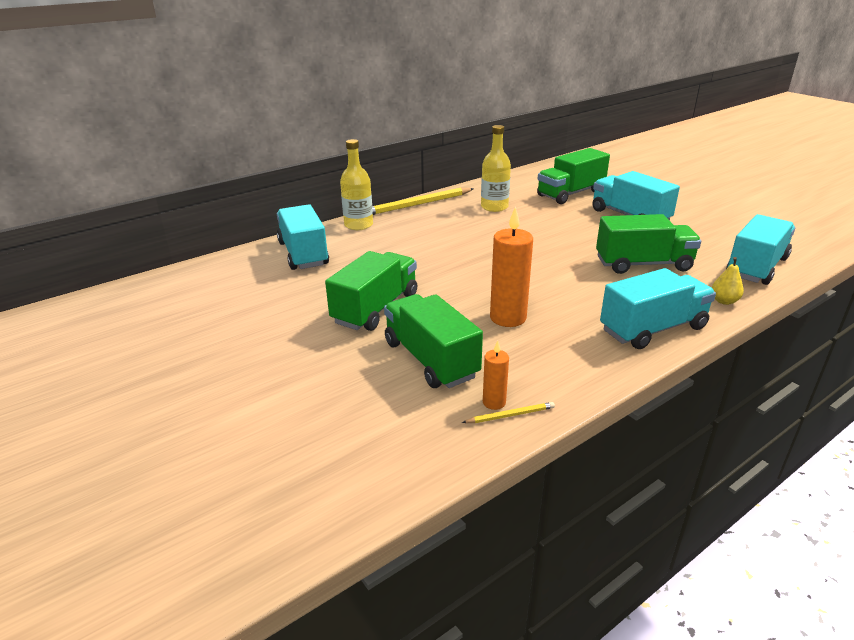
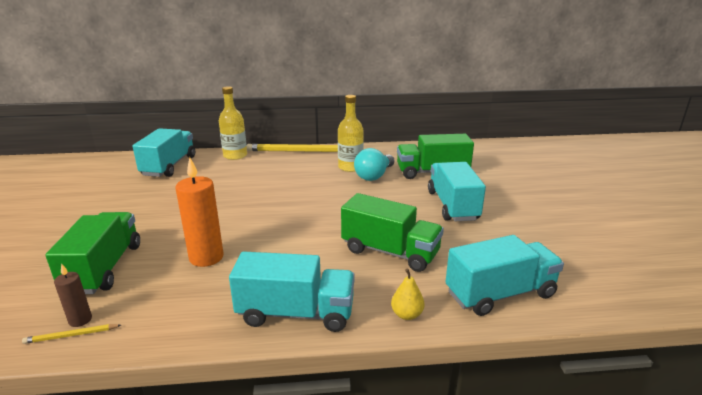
camera: 30 degrees right, 5 degrees down
(375, 308) = (140, 218): green truck -> none
(494, 402) = (80, 320): orange candle -> brown candle
(510, 415) = (71, 335): yellow pencil -> yellow pencil turned 150 degrees clockwise
(528, 209) = (374, 176): none -> turquoise light bulb

